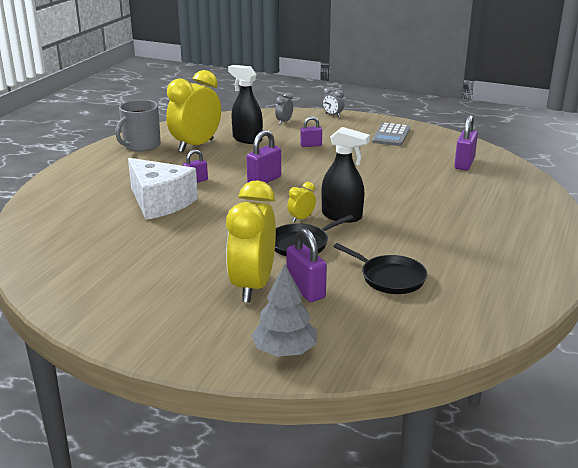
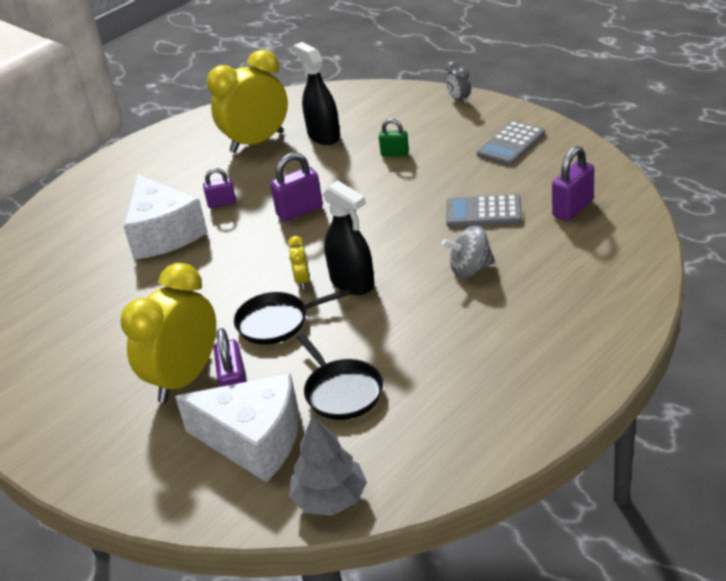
camera: 25 degrees right, 10 degrees up
(141, 145) = (196, 136): grey mug -> none
(284, 122) = (388, 107): grey clock -> none
(285, 351) = (161, 477): grey tree -> grey tree (330, 499)
(301, 218) = (302, 281): yellow clock -> yellow clock turned 105 degrees clockwise
(311, 145) = (395, 154): purple padlock -> green padlock
(345, 316) = (254, 440): none -> white cheese
(404, 170) = (483, 212): none -> grey calculator
(423, 200) = (470, 269): none -> grey spinning top

